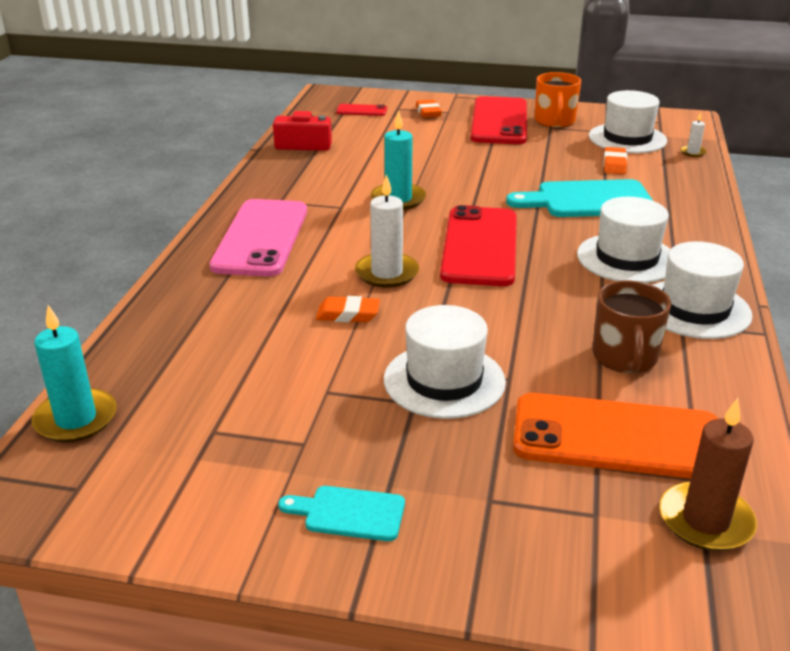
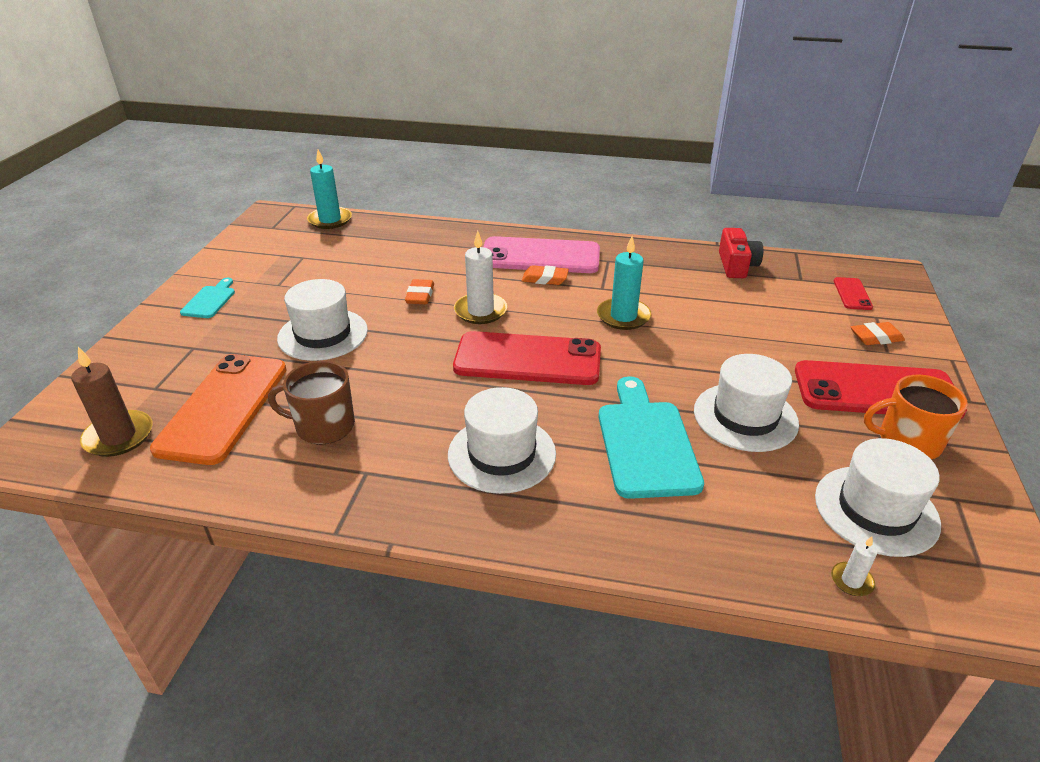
camera: 90 degrees right, 5 degrees up
(614, 164) = (766, 481): orange eraser -> orange eraser (545, 279)
(695, 309) = (392, 487): white hat -> white hat (745, 417)

